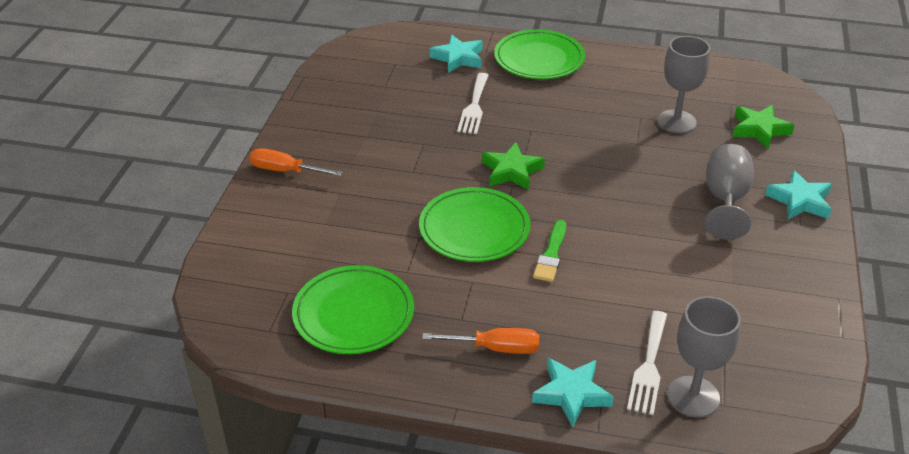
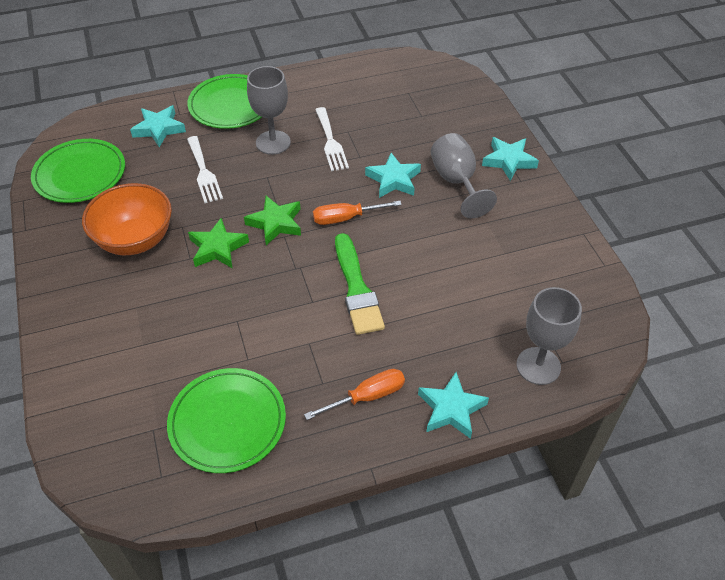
camera: 30 degrees left, 10 degrees up
(286, 171) = (70, 306): orange screwdriver -> orange screwdriver (346, 218)
(375, 140) = (135, 240): none -> orange bowl
(474, 229) = (279, 292): green plate -> green plate (80, 174)
(551, 254) = (357, 288): green brush -> green brush, size x1.58
(648, 366) = (491, 355): white fork -> white fork (330, 142)
(658, 175) = (393, 179): none -> turquoise star
(676, 122) = (378, 125): grey goblet -> grey goblet (273, 142)
(759, 130) = (443, 109): green star -> green star (218, 248)

